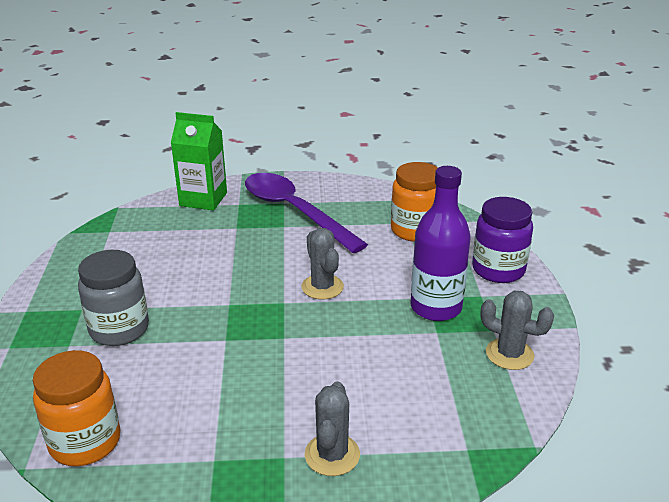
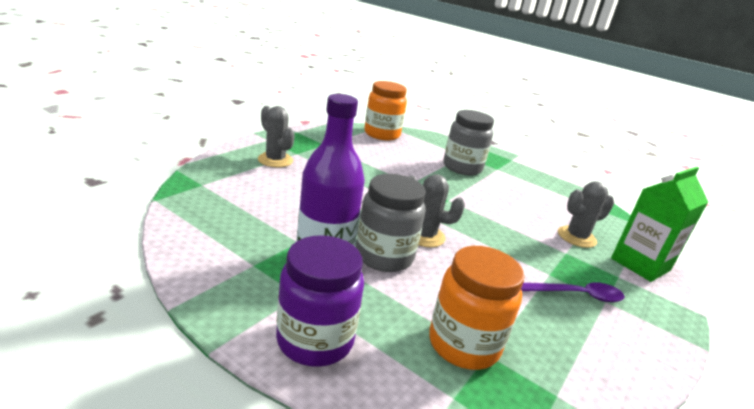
camera: 125 degrees right, 5 degrees down
(294, 212) = (577, 295): purple spoon -> purple spoon, size x0.49
(383, 289) = (384, 256): none -> grey jar
(509, 354) = (220, 249): grey cactus -> grey cactus (576, 237)

